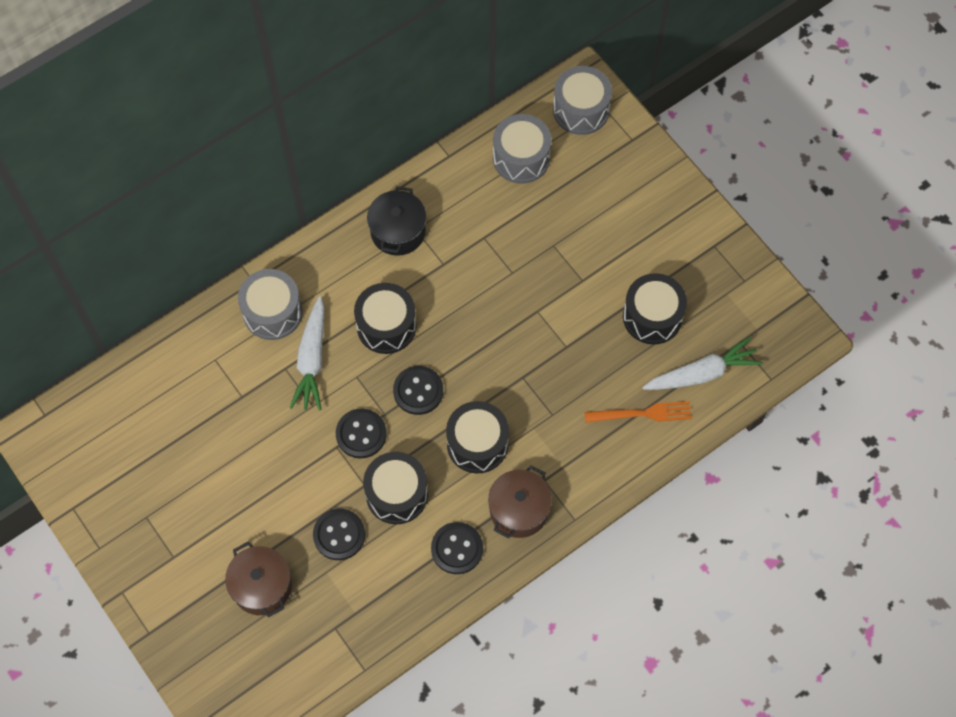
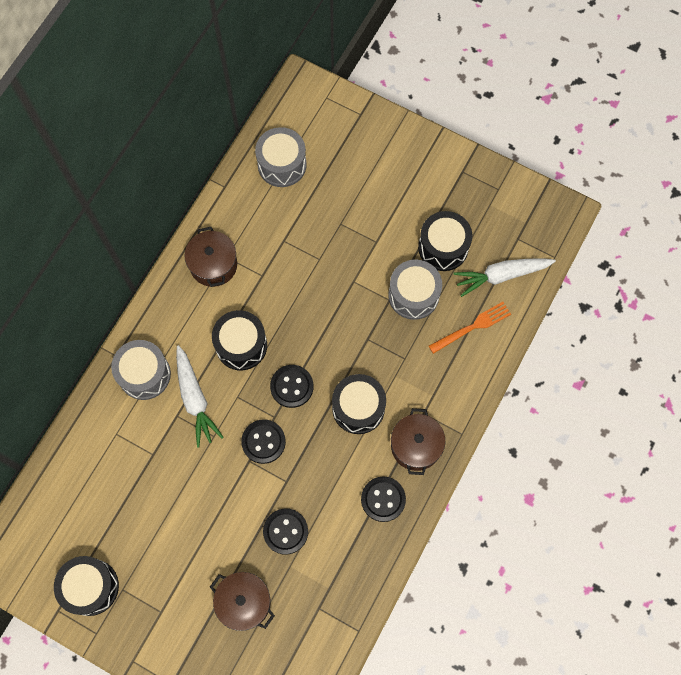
camera: 25 degrees left, 5 degrees up
(397, 494) = (315, 477): black drum -> black drum (91, 587)
(398, 231) = (213, 265): black pot -> brown pot
(581, 110) = (310, 107): grey drum -> grey drum (413, 295)
(702, 373) = (501, 275): white carrot -> white carrot turned 150 degrees counterclockwise

